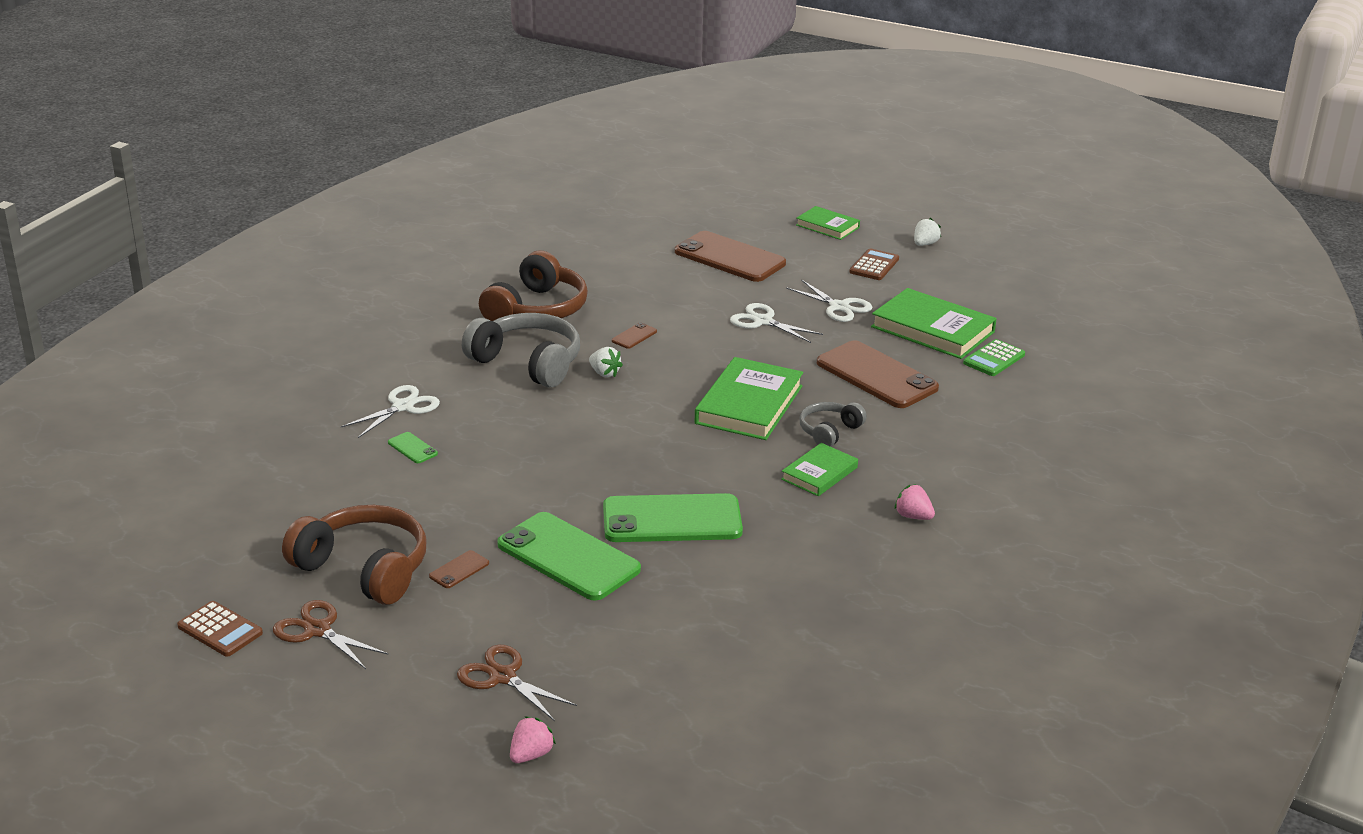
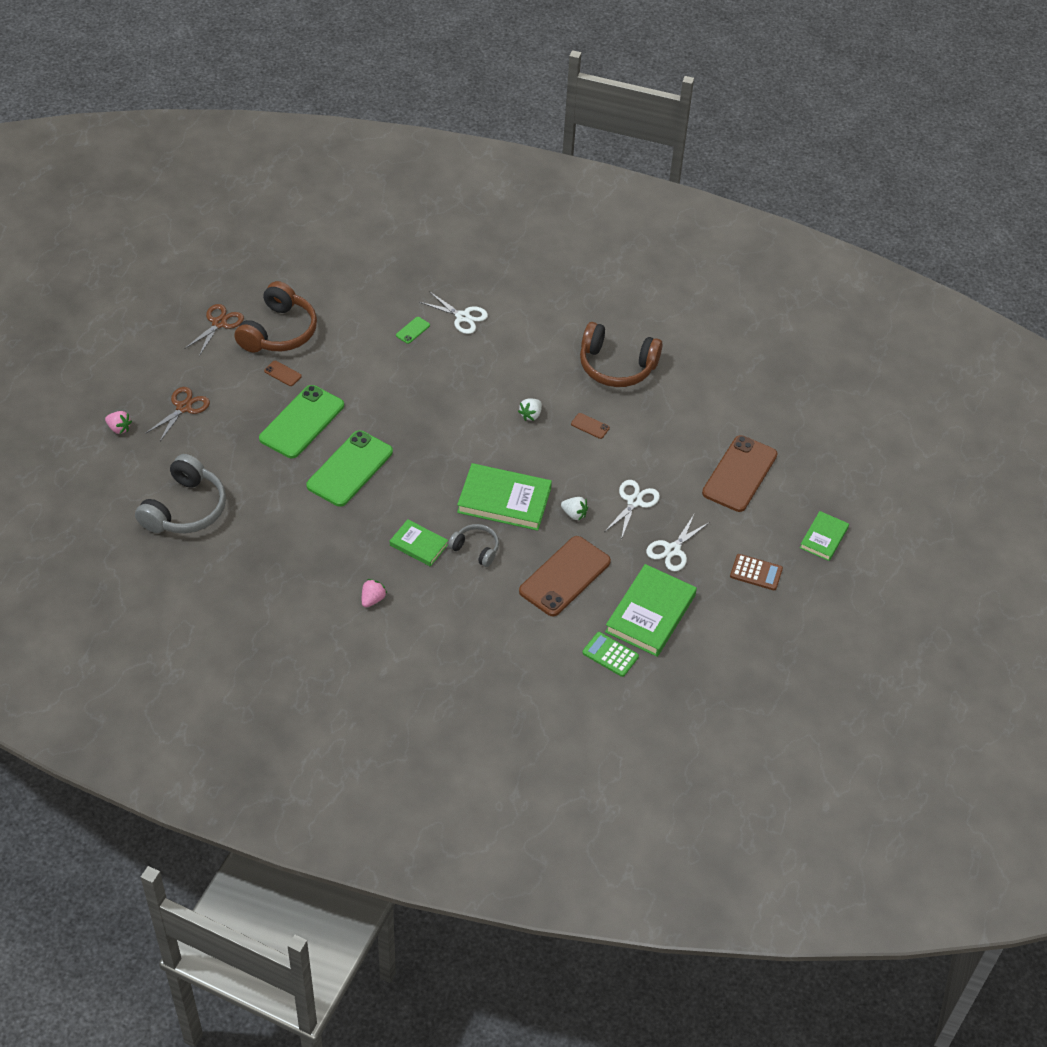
camera: 80 degrees right, 20 degrees up
(220, 630) = (216, 284): brown calculator -> none
(528, 363) = (536, 371): grey headphones -> grey headphones (185, 509)
(672, 520) = (350, 469): green phone -> green phone turned 45 degrees clockwise
(925, 244) = (811, 609): white strawberry -> white strawberry (574, 514)

